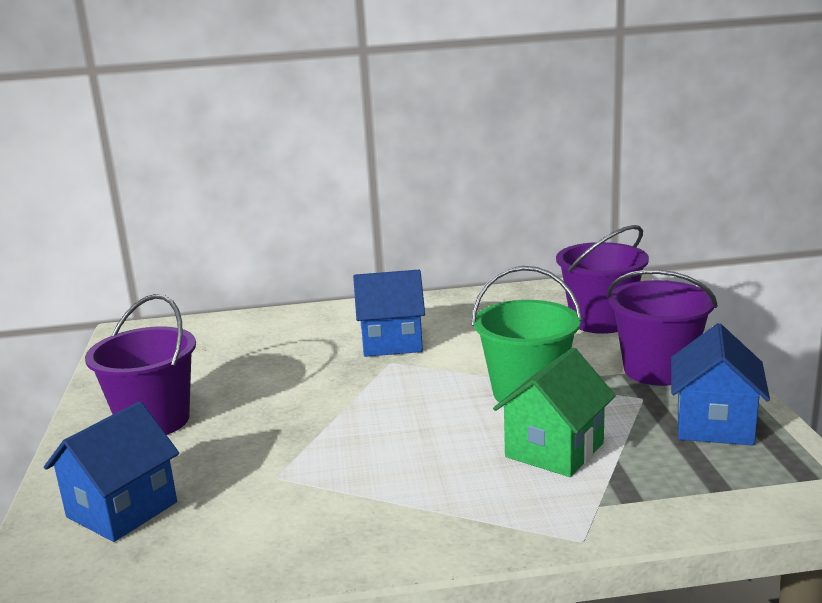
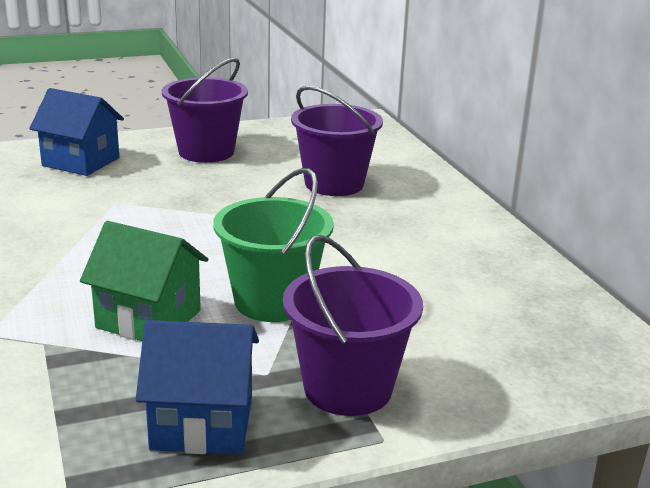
camera: 75 degrees right, 5 degrees up
(391, 342) = (379, 224): blue house -> none
(600, 321) = (490, 348): purple bucket -> purple bucket (334, 184)

